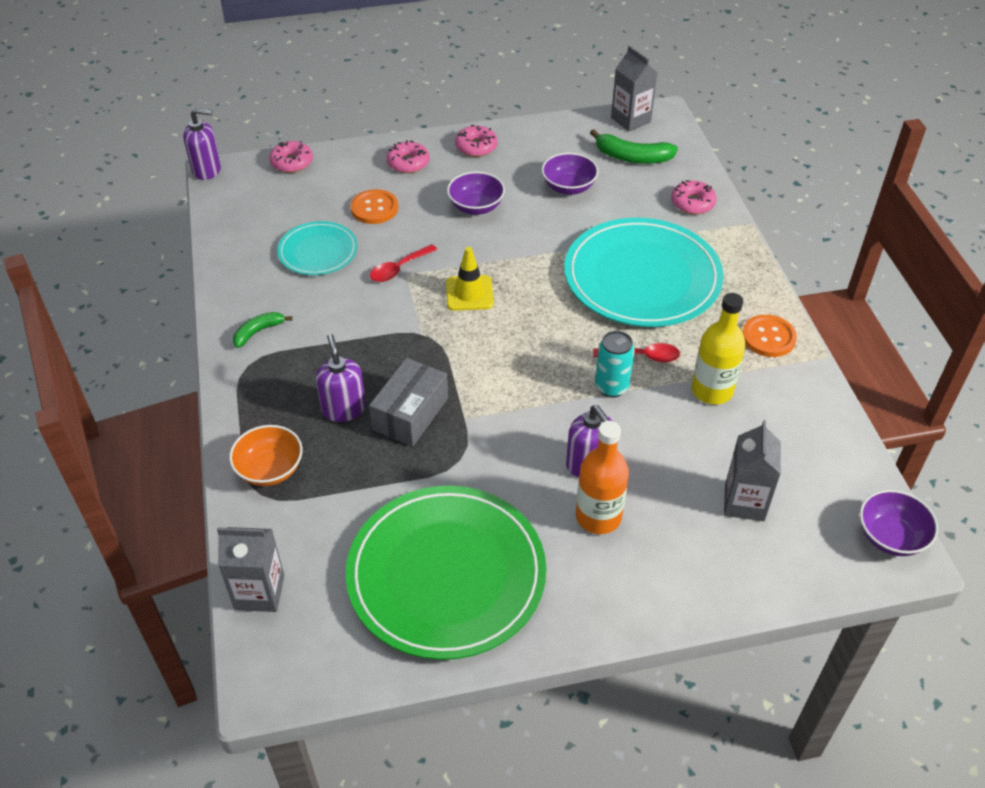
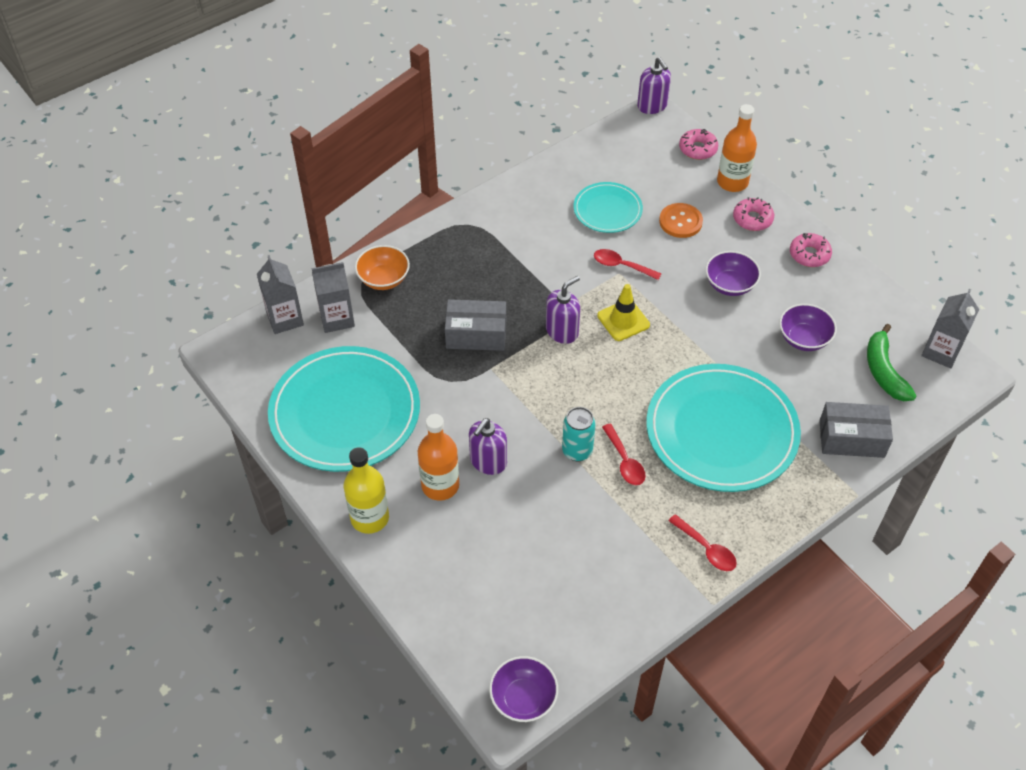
camera: 65 degrees right, 5 degrees up
(258, 332) = (503, 215): green banana -> none
(343, 409) = (459, 294): purple soap dispenser -> purple soap dispenser (562, 331)
(353, 157) = (732, 182): none -> orange bottle
(446, 574) = (345, 412): green plate -> turquoise plate
(692, 203) = (851, 439): pink donut -> grey box
(712, 390) = (615, 523): yellow bottle -> yellow bottle (370, 518)
(744, 502) = (505, 580): grey carton -> grey carton (337, 318)
(768, 337) = (706, 549): orange button -> red spoon

